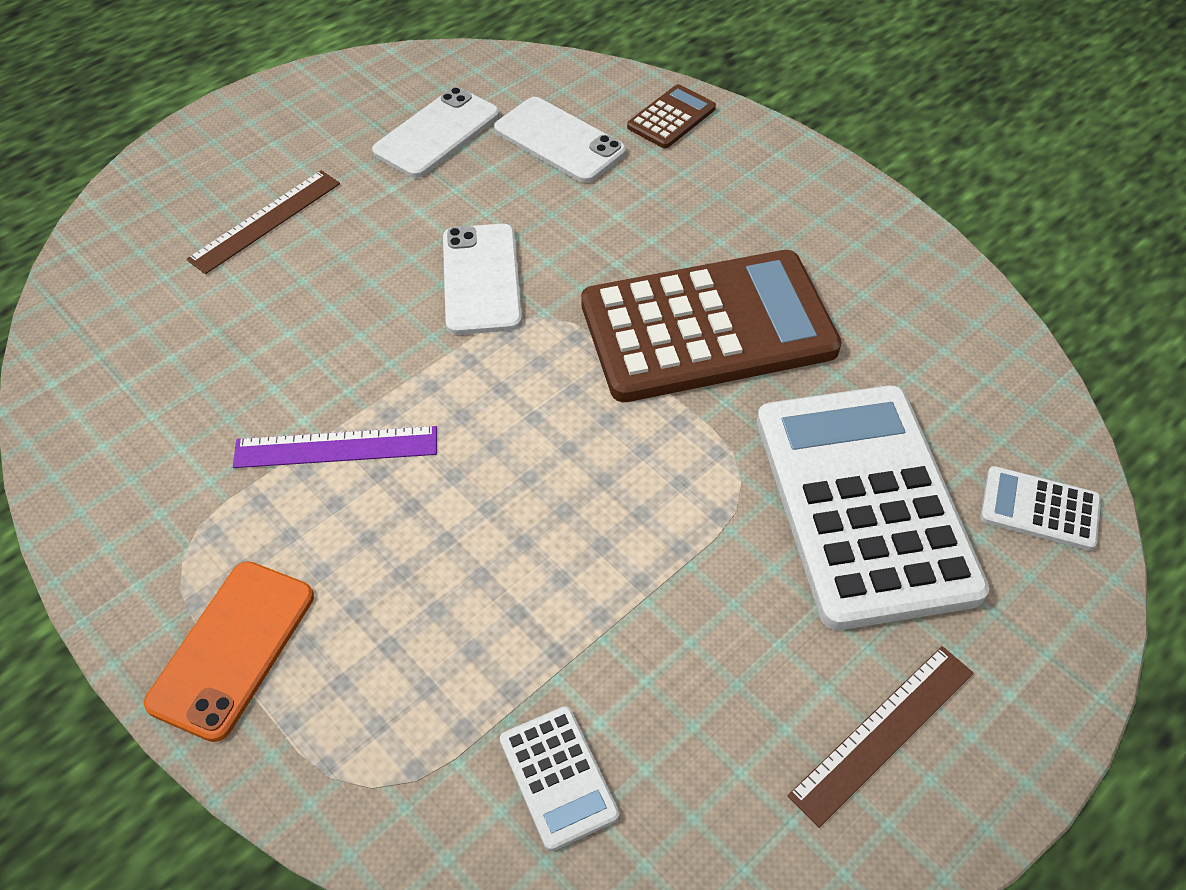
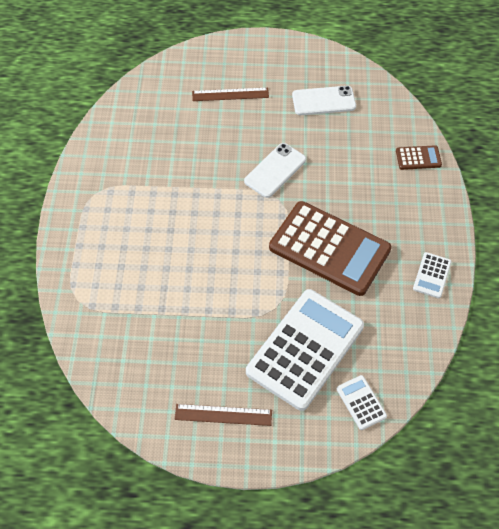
camera: 45 degrees right, 5 degrees up
(232, 649) = (82, 231): orange phone -> none
(336, 447) = (169, 193): purple ruler -> none
(558, 777) = (124, 342): white calculator -> white calculator (432, 275)
(559, 141) = (364, 136): white phone -> none

